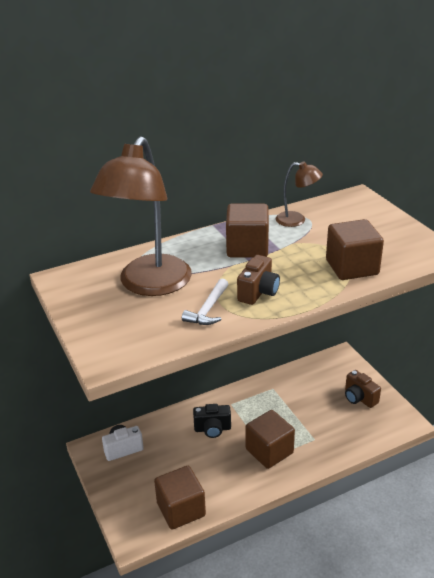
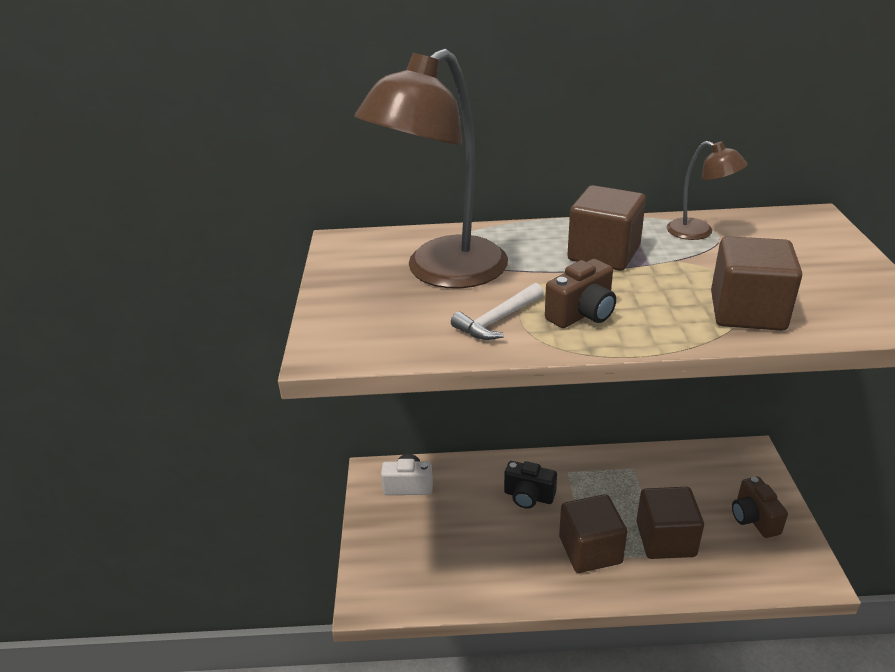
camera: 25 degrees right, 0 degrees up
(181, 509) = (440, 586): brown cube -> brown cube (665, 539)

